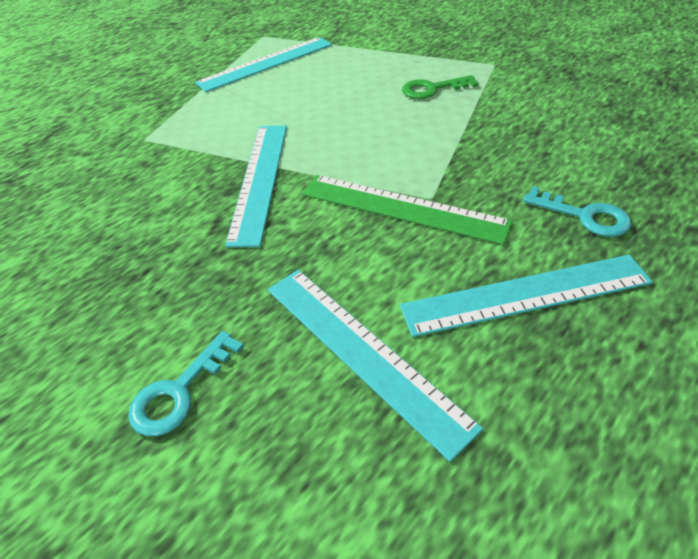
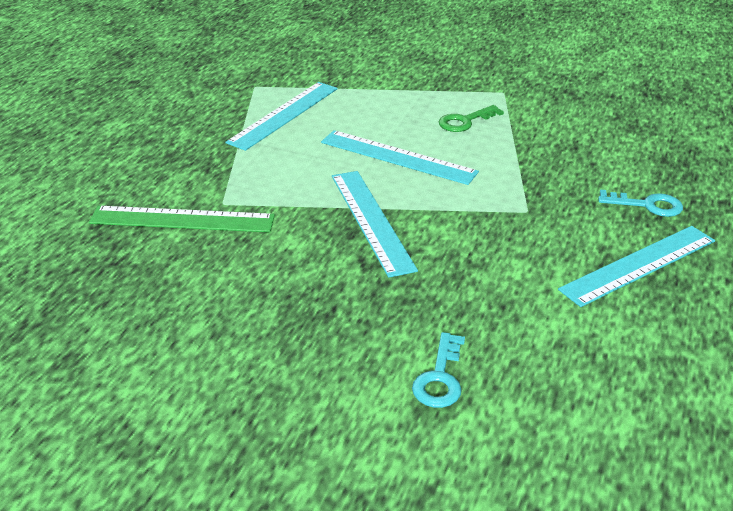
camera: 25 degrees left, 10 degrees down
(362, 351) = (553, 323): turquoise ruler -> turquoise ruler (398, 157)
(402, 207) = (510, 222): green ruler -> green ruler (182, 219)

